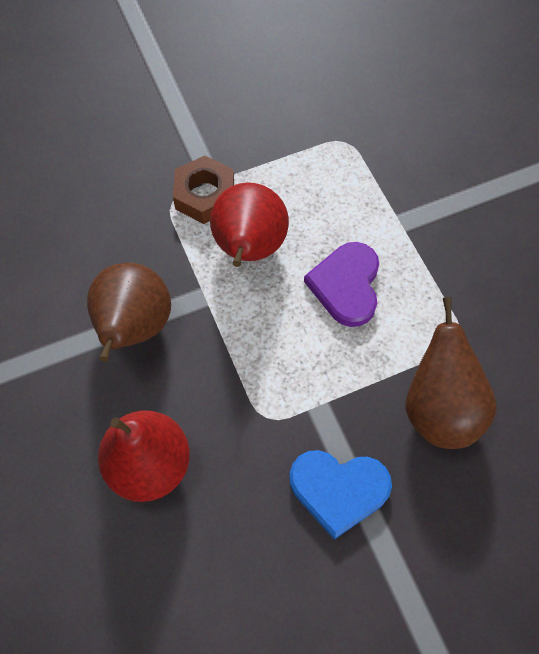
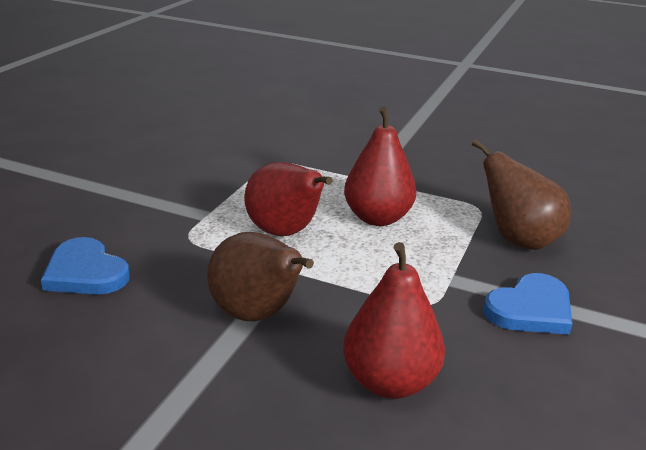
camera: 45 degrees left, 35 degrees down
(69, 193) = (85, 272): none -> blue heart
(205, 195) = (211, 223): brown nut -> none
(346, 285) = (377, 218): purple heart -> red pear

